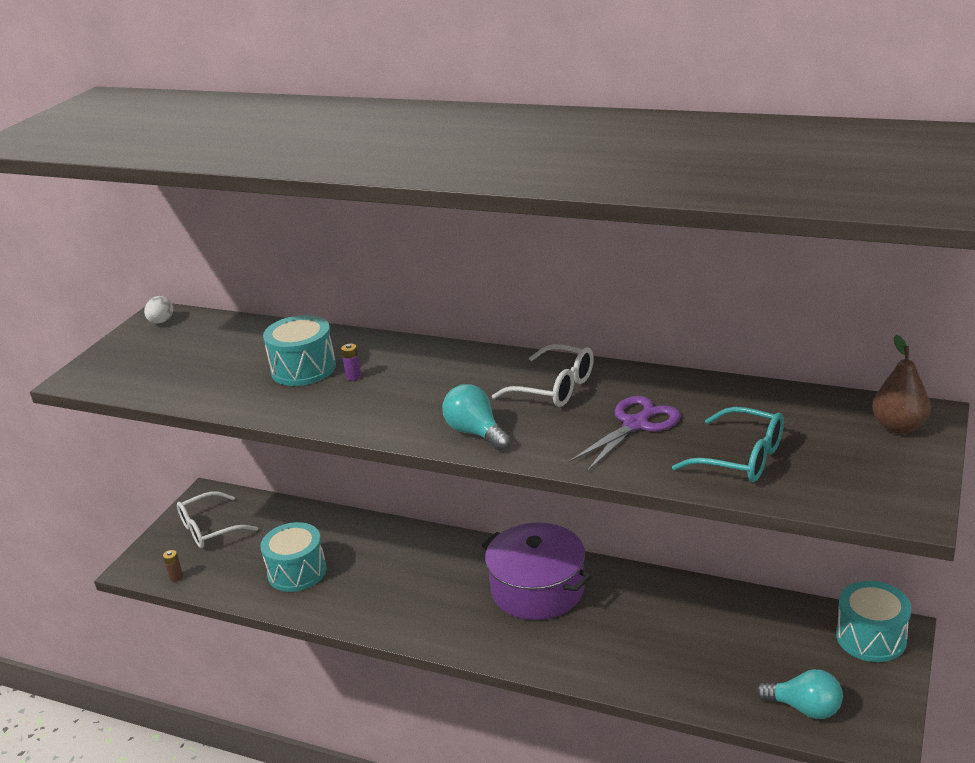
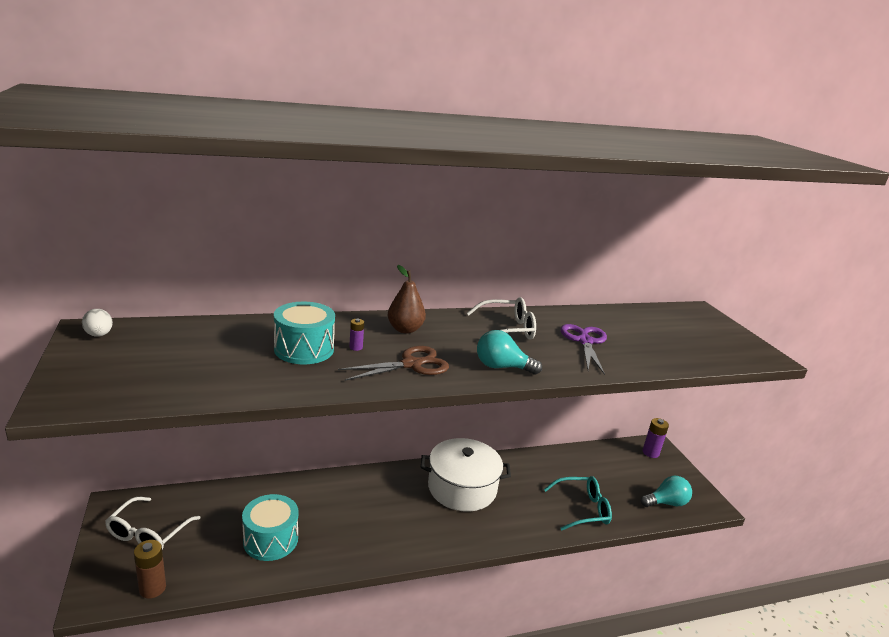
camera: 45 degrees left, 5 degrees down
(176, 577) = (152, 588): brown battery -> brown battery, size x1.78
(383, 407) = (412, 364): none -> brown scissors
(537, 589) = (462, 488): purple pot -> white pot
(741, 458) = (663, 348): turquoise glasses -> turquoise glasses (582, 509)
(871, 637) = (650, 453): turquoise drum -> purple battery
(899, 427) = (699, 317): brown pear -> brown pear (405, 329)

